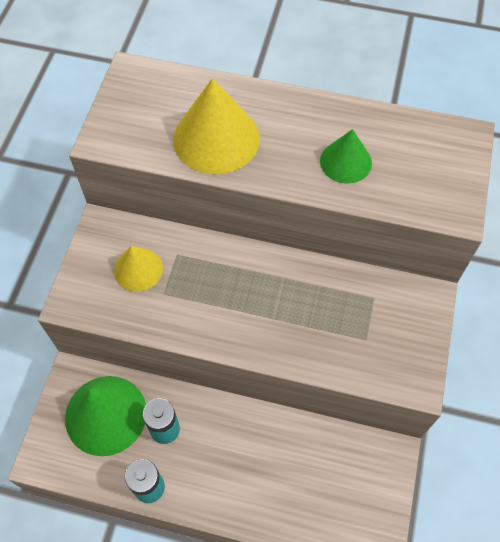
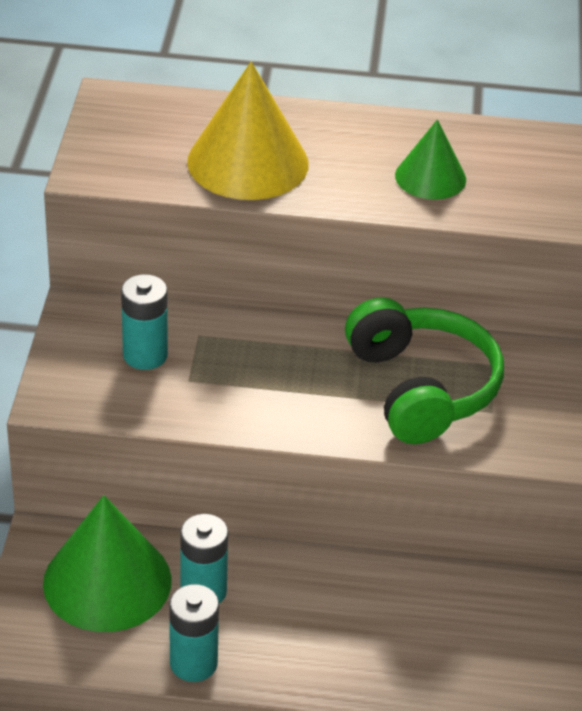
camera: 10 degrees left, 20 degrees down
(138, 269) = (145, 355): yellow cone -> turquoise battery
(320, 314) = (421, 388): none -> green headphones

